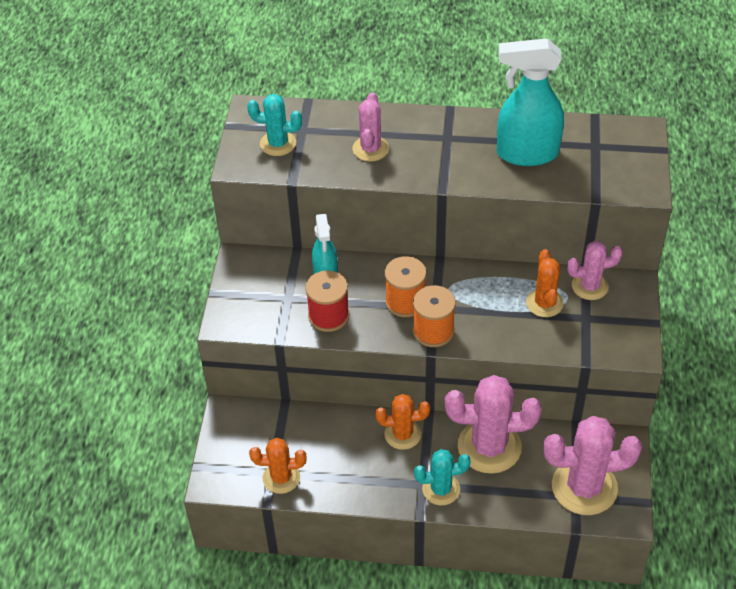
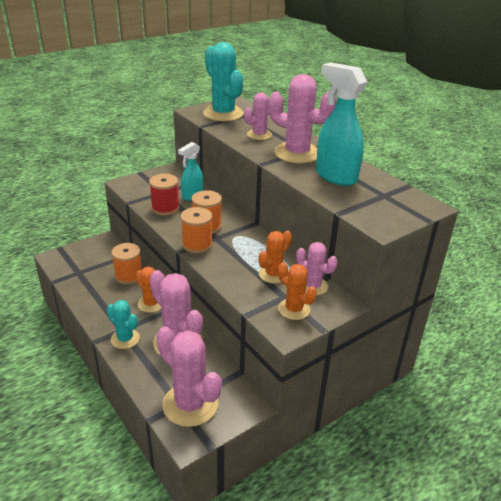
camera: 45 degrees right, 15 degrees down
(278, 143) = (223, 114): turquoise cactus -> turquoise cactus, size x1.72
(281, 478) = (77, 277): orange cactus -> orange cactus (294, 309)
(329, 427) = (128, 276): none -> orange spool
(448, 148) = (297, 153): none -> pink cactus

